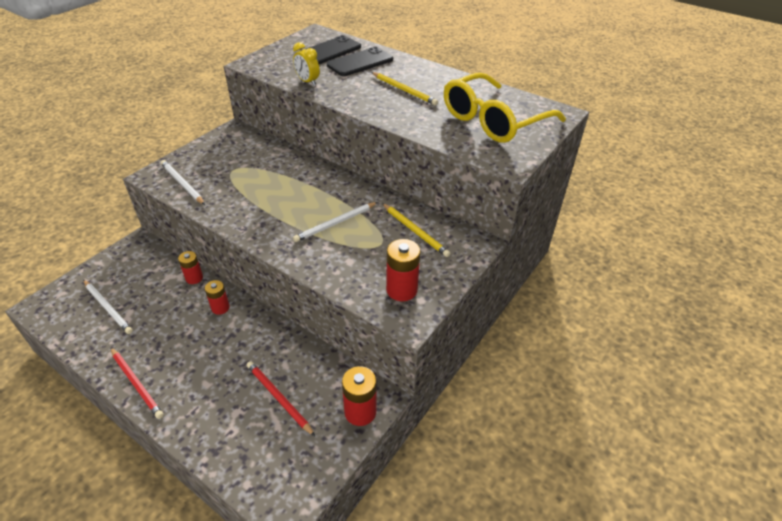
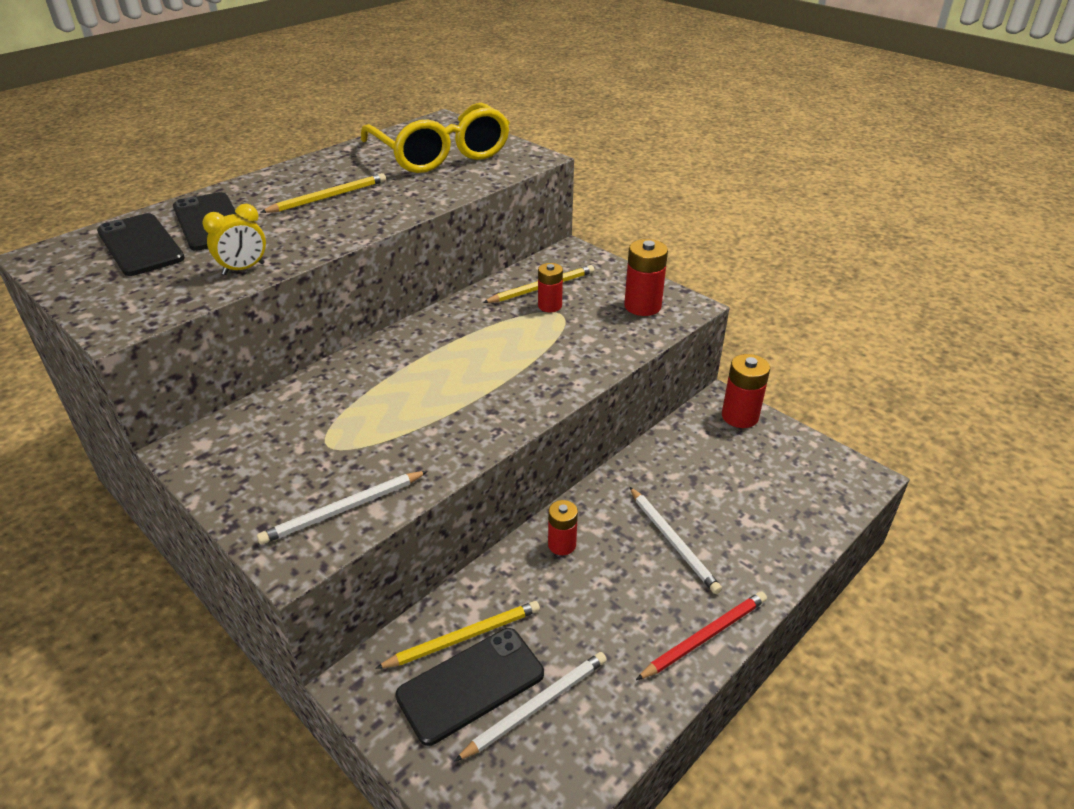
camera: 80 degrees left, 5 degrees down
(127, 281) = (471, 685): none -> black phone
(157, 274) = (464, 637): none -> yellow pencil
(194, 278) = (487, 582): red battery -> red battery (550, 306)
(278, 398) = (724, 481): red pencil -> none
(335, 223) = (510, 345): white pencil -> white pencil (673, 541)

